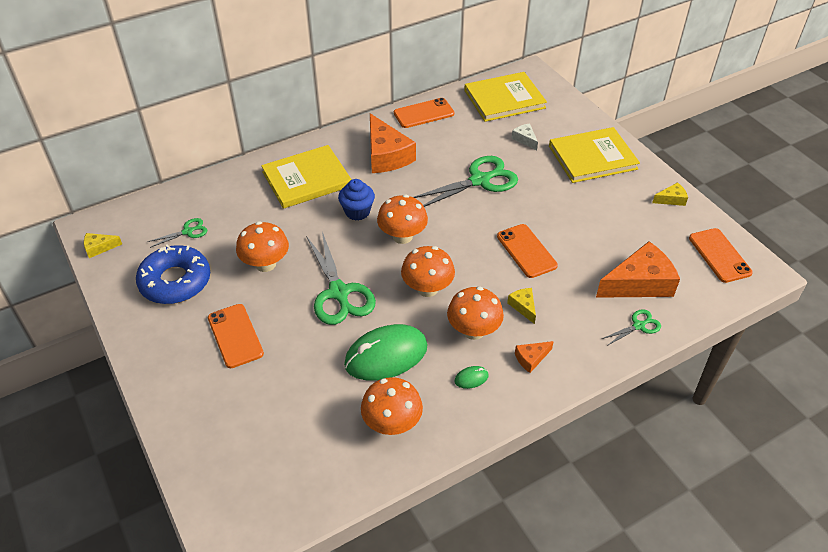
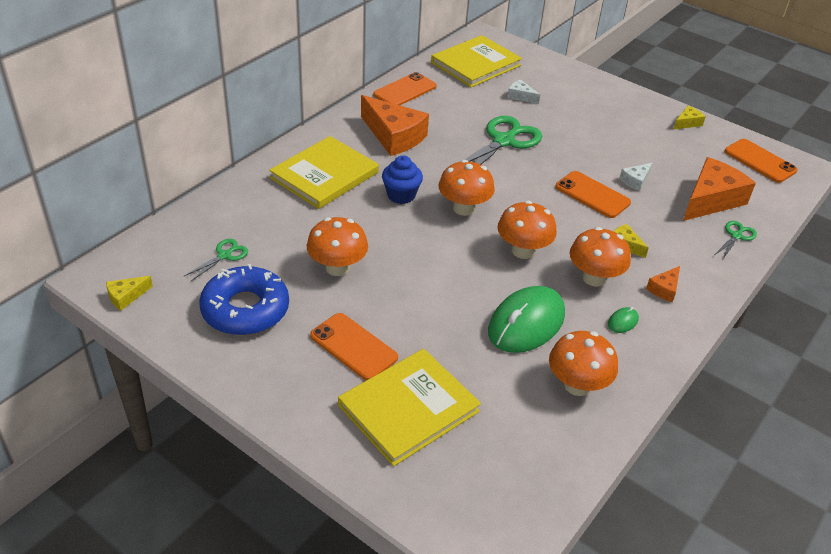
camera: 25 degrees left, 5 degrees down
(339, 292) = (436, 276): green scissors -> none
(577, 247) = (635, 181): none -> white cheese
(592, 157) = (594, 100): yellow book -> yellow book (408, 408)

